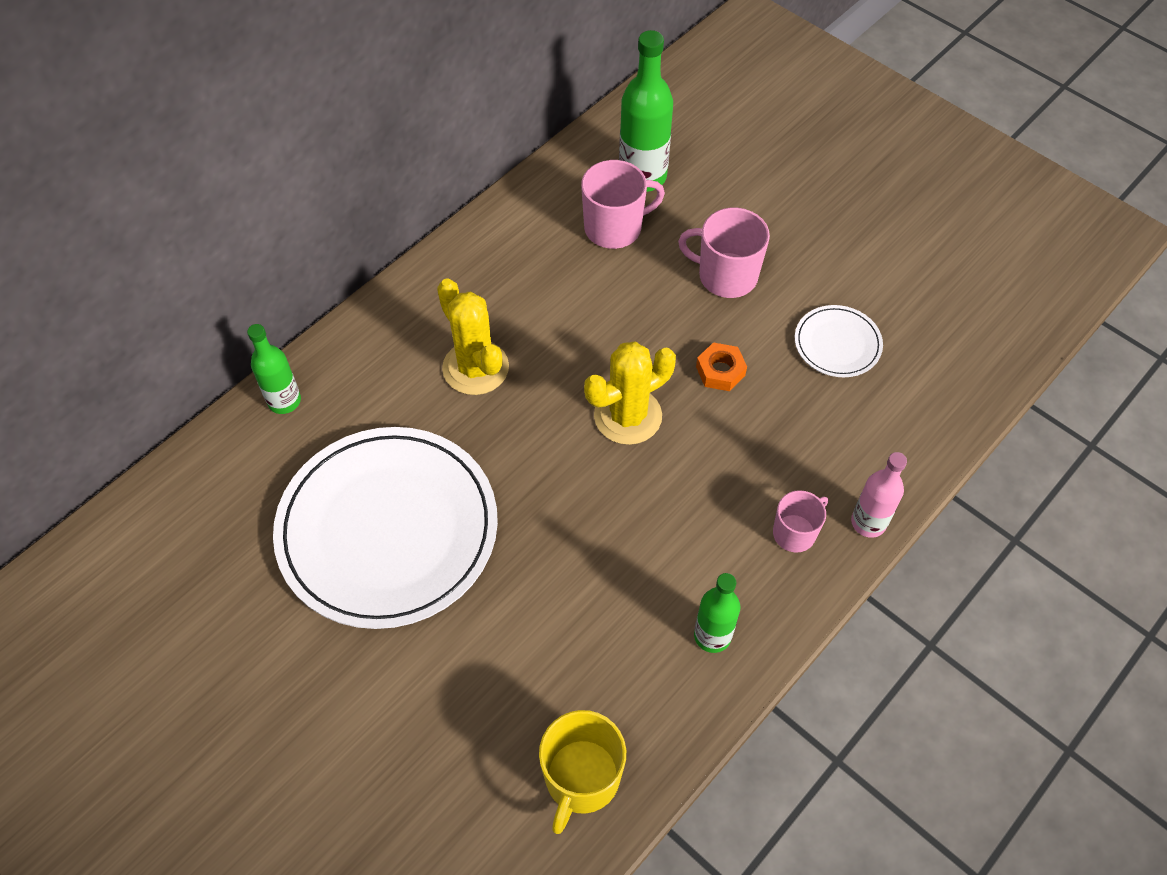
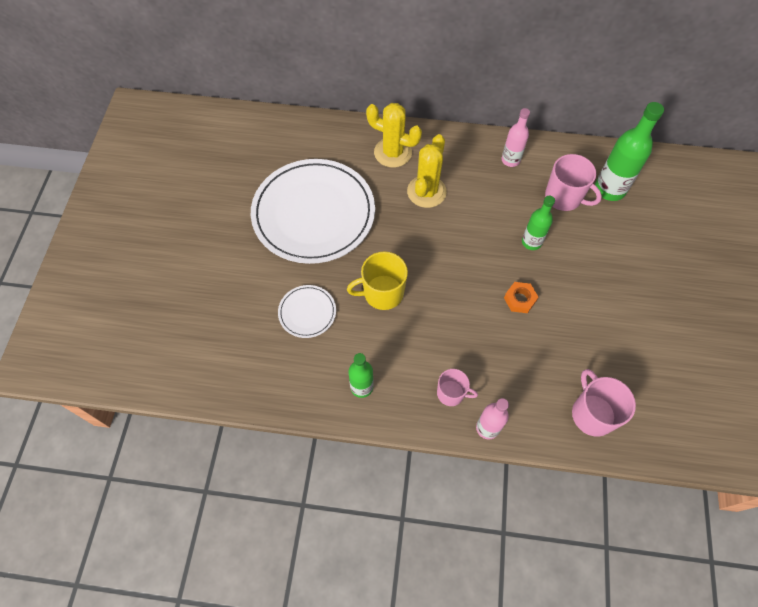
camera: 55 degrees right, 5 degrees up
(284, 401) = (346, 132): green bottle -> green bottle (531, 242)
(511, 244) = (510, 160): none -> pink bottle
(581, 778) = (247, 372): yellow mug -> yellow mug (382, 293)
(628, 416) = (455, 273): yellow cactus -> yellow cactus (393, 152)
(726, 276) = (583, 266): pink mug -> pink mug (592, 414)
(837, 343) = (590, 347): white plate -> white plate (307, 312)

